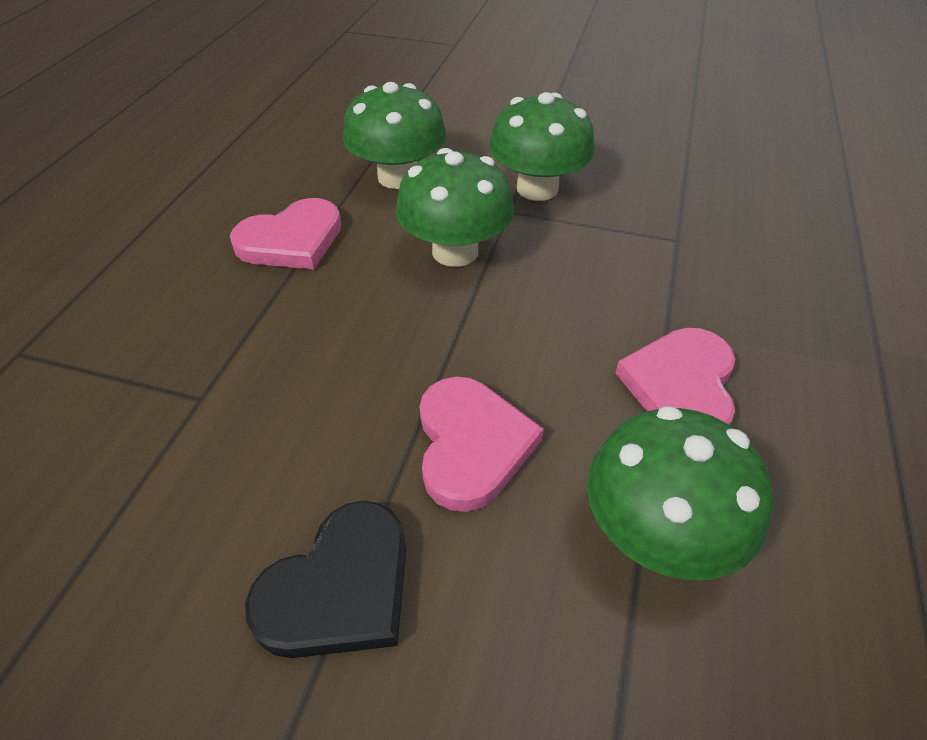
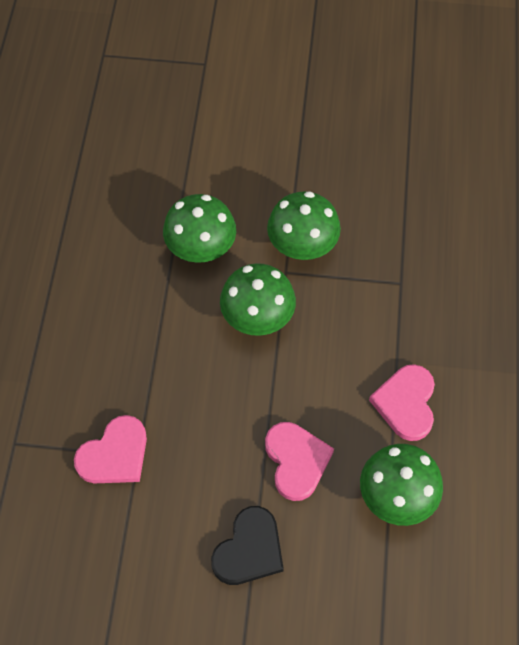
camera: 10 degrees left, 15 degrees up
(291, 240) = (146, 323): pink heart -> pink heart (115, 454)

